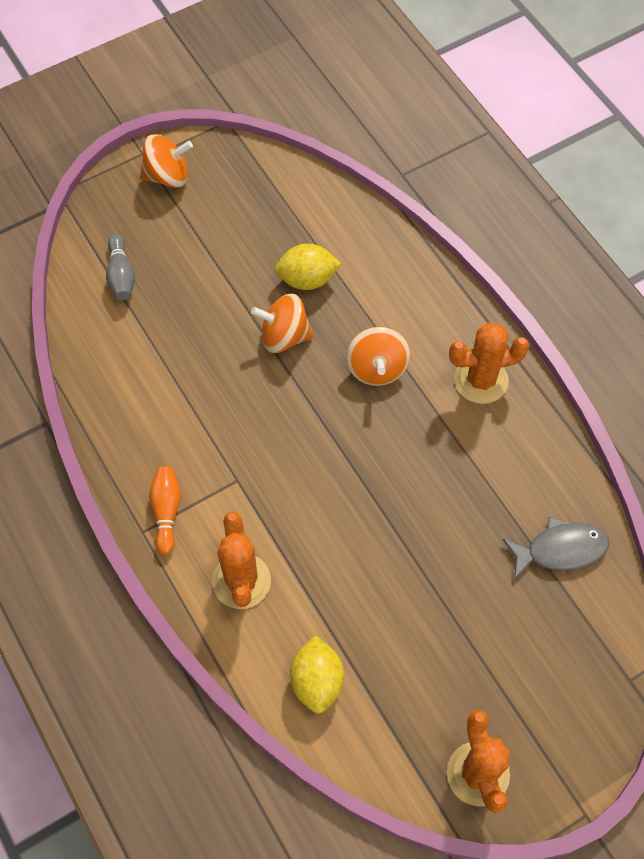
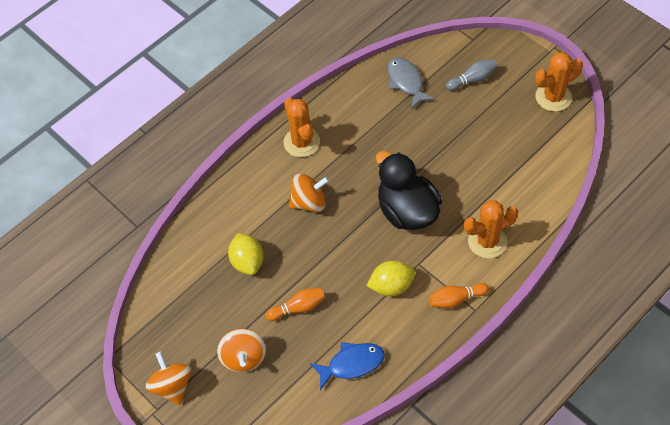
camera: 100 degrees left, 5 degrees down
(121, 275) = (274, 390): grey bowling pin -> grey bowling pin (472, 79)
(122, 364) = (352, 364): none -> blue fish
(221, 322) = (298, 308): none -> orange bowling pin
(284, 336) = (299, 264): orange spinning top -> orange spinning top (243, 357)
(317, 681) = (534, 185): yellow lemon -> yellow lemon (391, 286)
(325, 488) = (407, 211): none -> black duck

